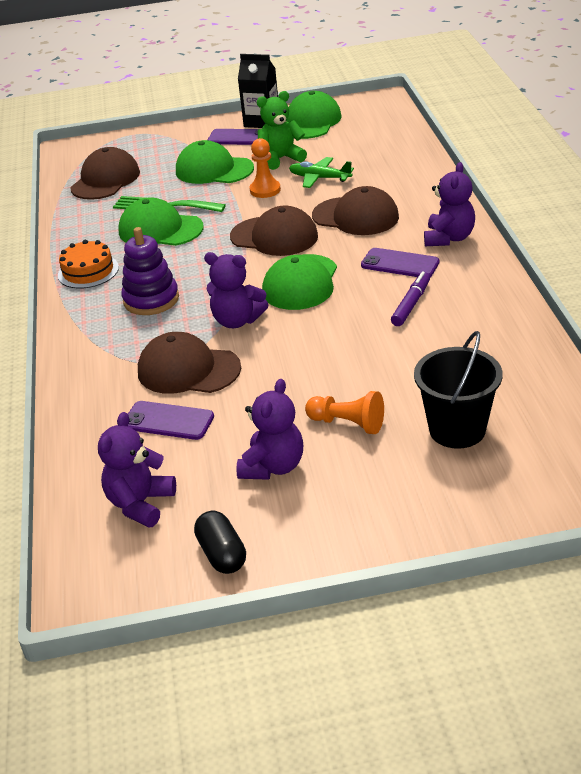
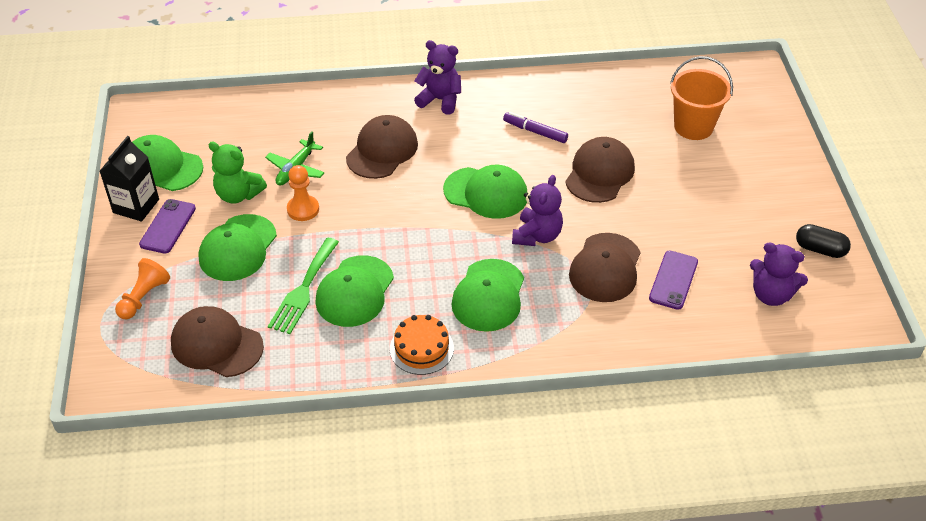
camera: 90 degrees left, 10 degrees up
(151, 299) = (488, 295): purple stacking toy -> green cap
(222, 554) = (820, 249): black capsule -> black capsule turned 45 degrees clockwise
(273, 466) = (730, 220): purple teddy bear -> none
(274, 236) = (399, 206): brown cap -> brown cap (599, 173)
(281, 159) = (238, 194): green teddy bear -> green teddy bear turned 45 degrees counterclockwise
(348, 423) = (683, 178): orange pawn -> orange pawn (144, 297)
(400, 264) = (472, 131): purple phone -> none
(457, 430) = (693, 127): black bucket -> orange bucket

